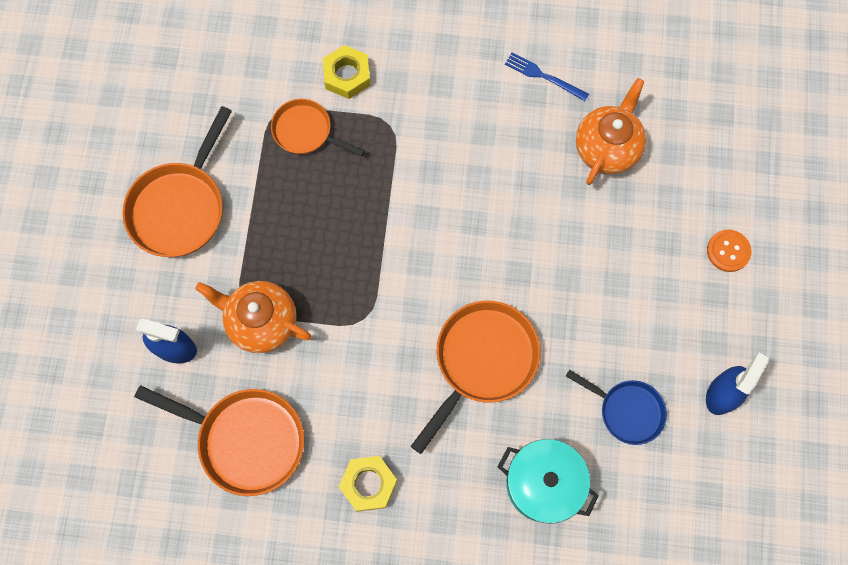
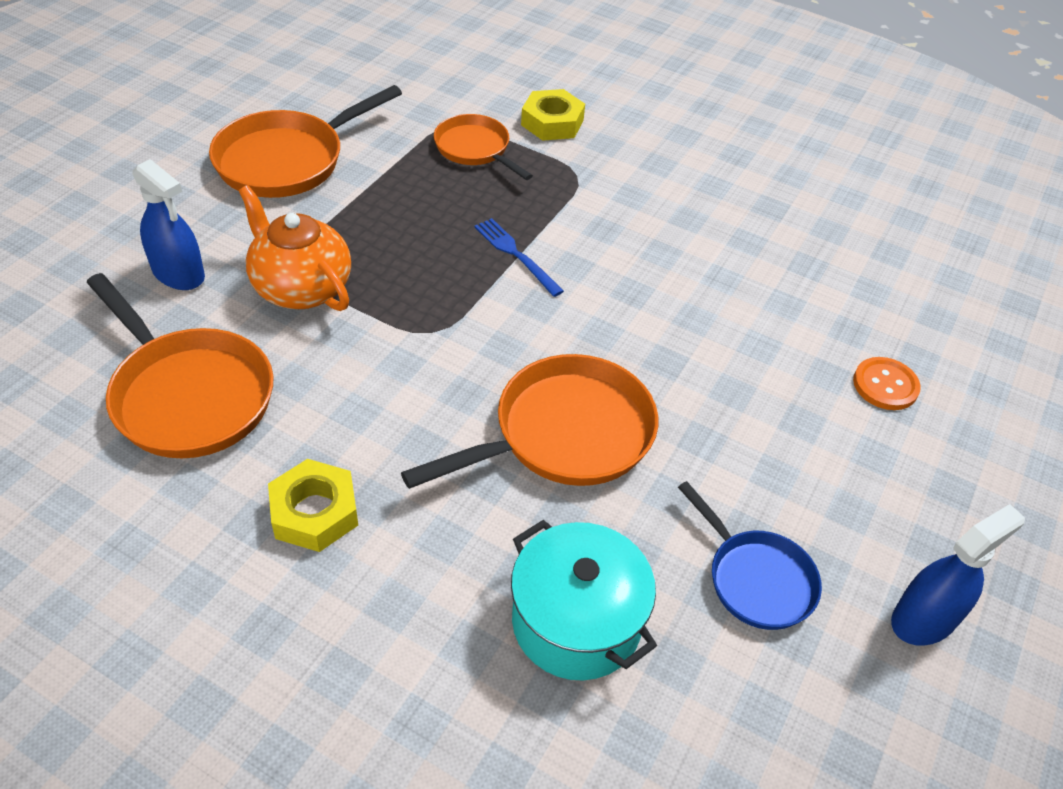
camera: 20 degrees right, 25 degrees down
(543, 76) = (790, 195): blue fork -> blue fork (516, 255)
(607, 147) = (846, 282): orange teapot -> none
(728, 251) = (987, 446): orange button -> orange button (885, 385)

